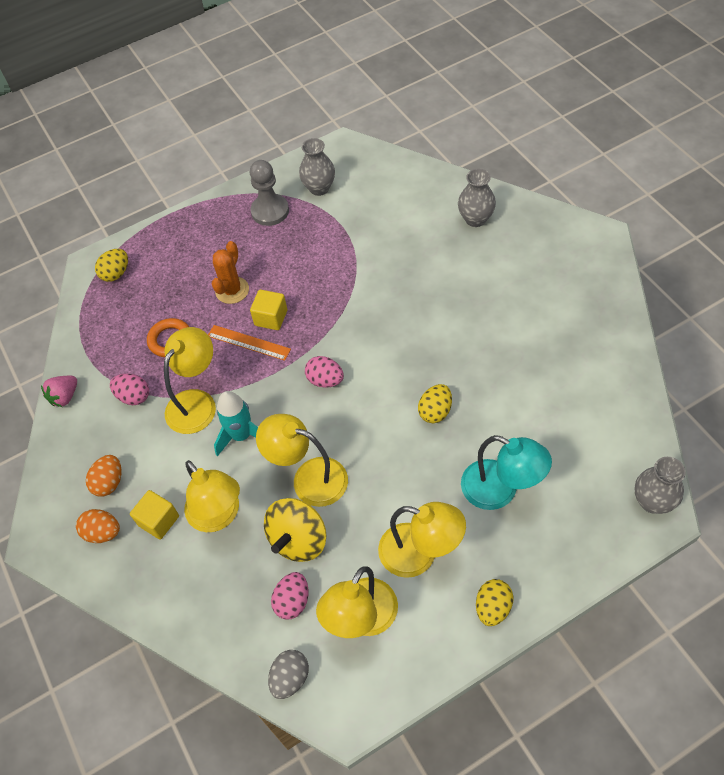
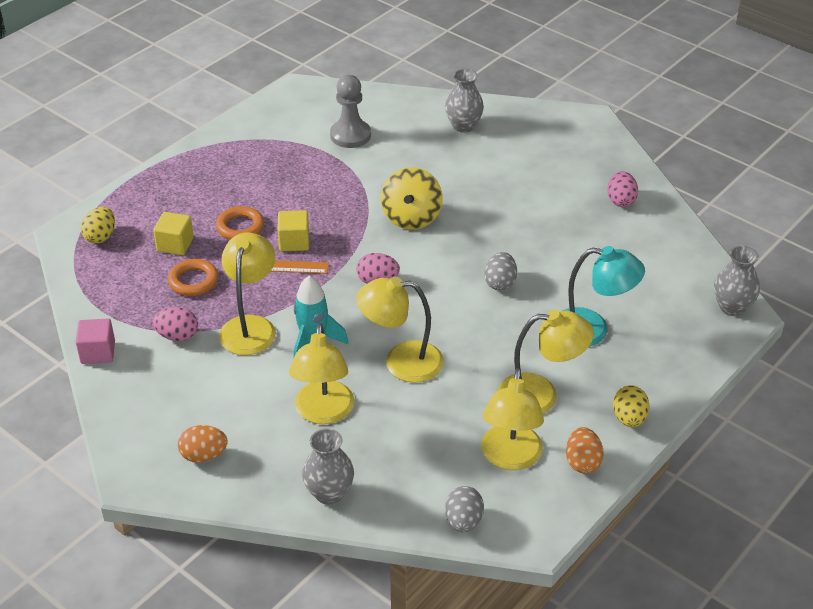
camera: 25 degrees left, 15 degrees down
(65, 397) = (98, 352): pink strawberry -> pink cube
(109, 482) = (188, 413): orange egg -> orange egg (582, 462)
(159, 521) = (260, 431): yellow cube -> yellow cube (175, 244)
(219, 516) = (323, 413): yellow lamp -> yellow lamp turned 60 degrees clockwise
(232, 290) = (240, 227): orange cactus -> orange ring
(270, 211) = (247, 154): grey pawn -> grey pawn (350, 135)
(292, 601) = (435, 461): pink egg -> pink egg (620, 200)
(298, 540) = (416, 412): yellow spinning top -> yellow spinning top (411, 217)
(319, 188) = (290, 127): grey vase -> grey vase (329, 493)
(435, 411) = (500, 283): yellow egg -> grey egg

